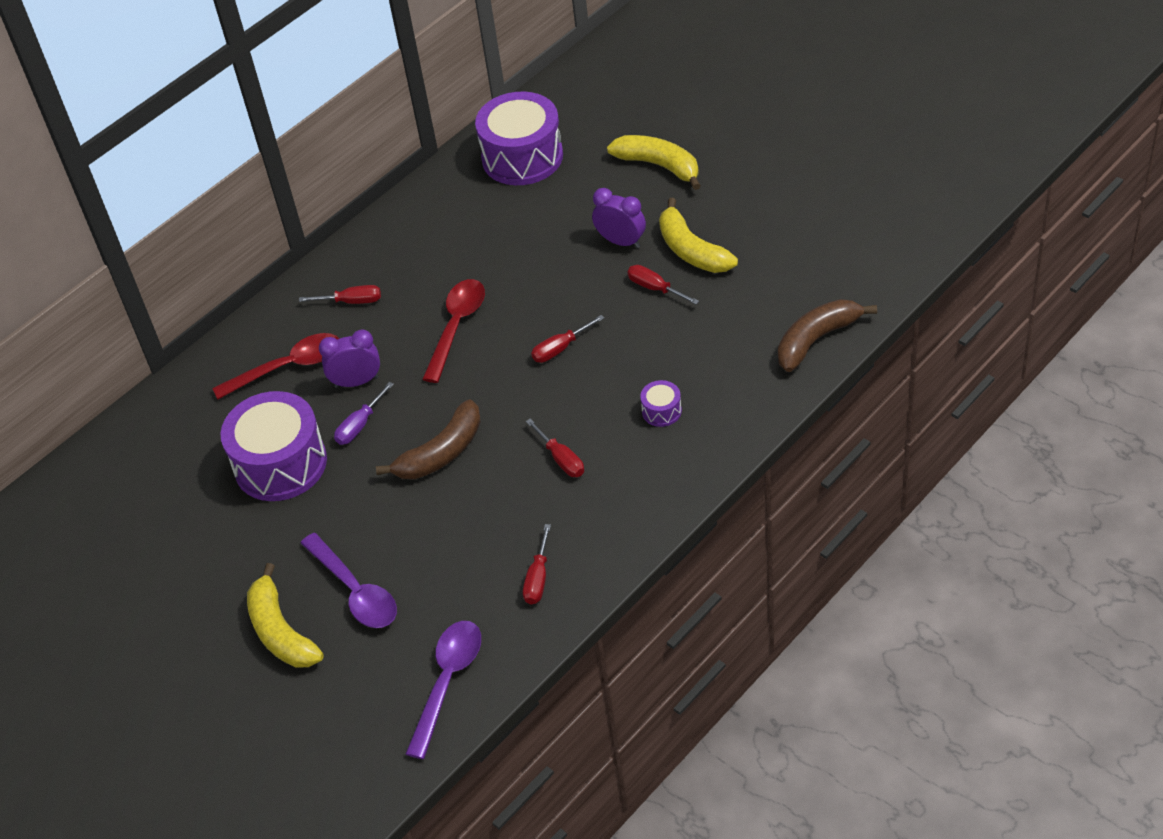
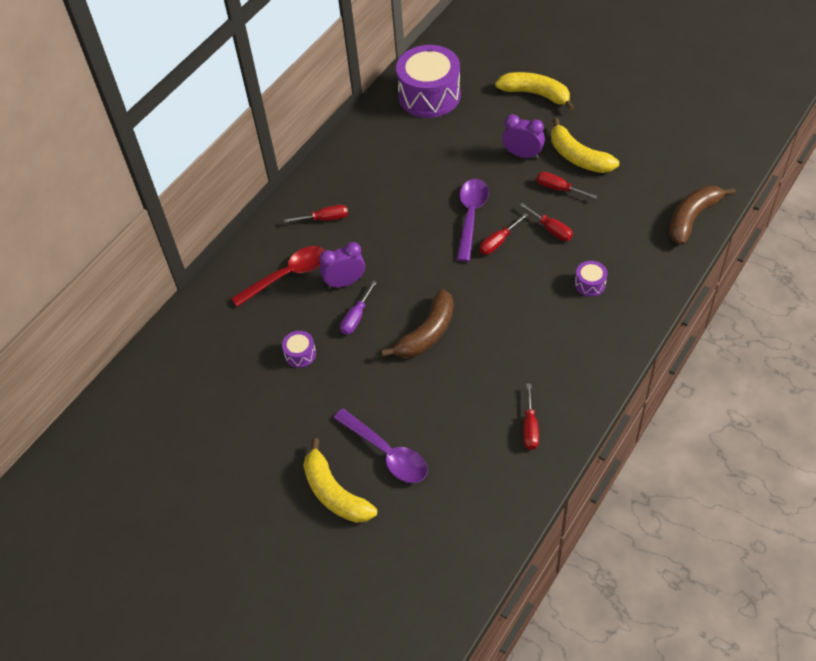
camera: 10 degrees left, 5 degrees up
(280, 464) = (300, 354): purple drum -> purple drum, size x0.43
(447, 682) = (480, 521): purple spoon -> purple spoon (471, 217)
(456, 327) = (413, 232): red spoon -> none
(561, 459) = (522, 329): red screwdriver -> red screwdriver (551, 229)

